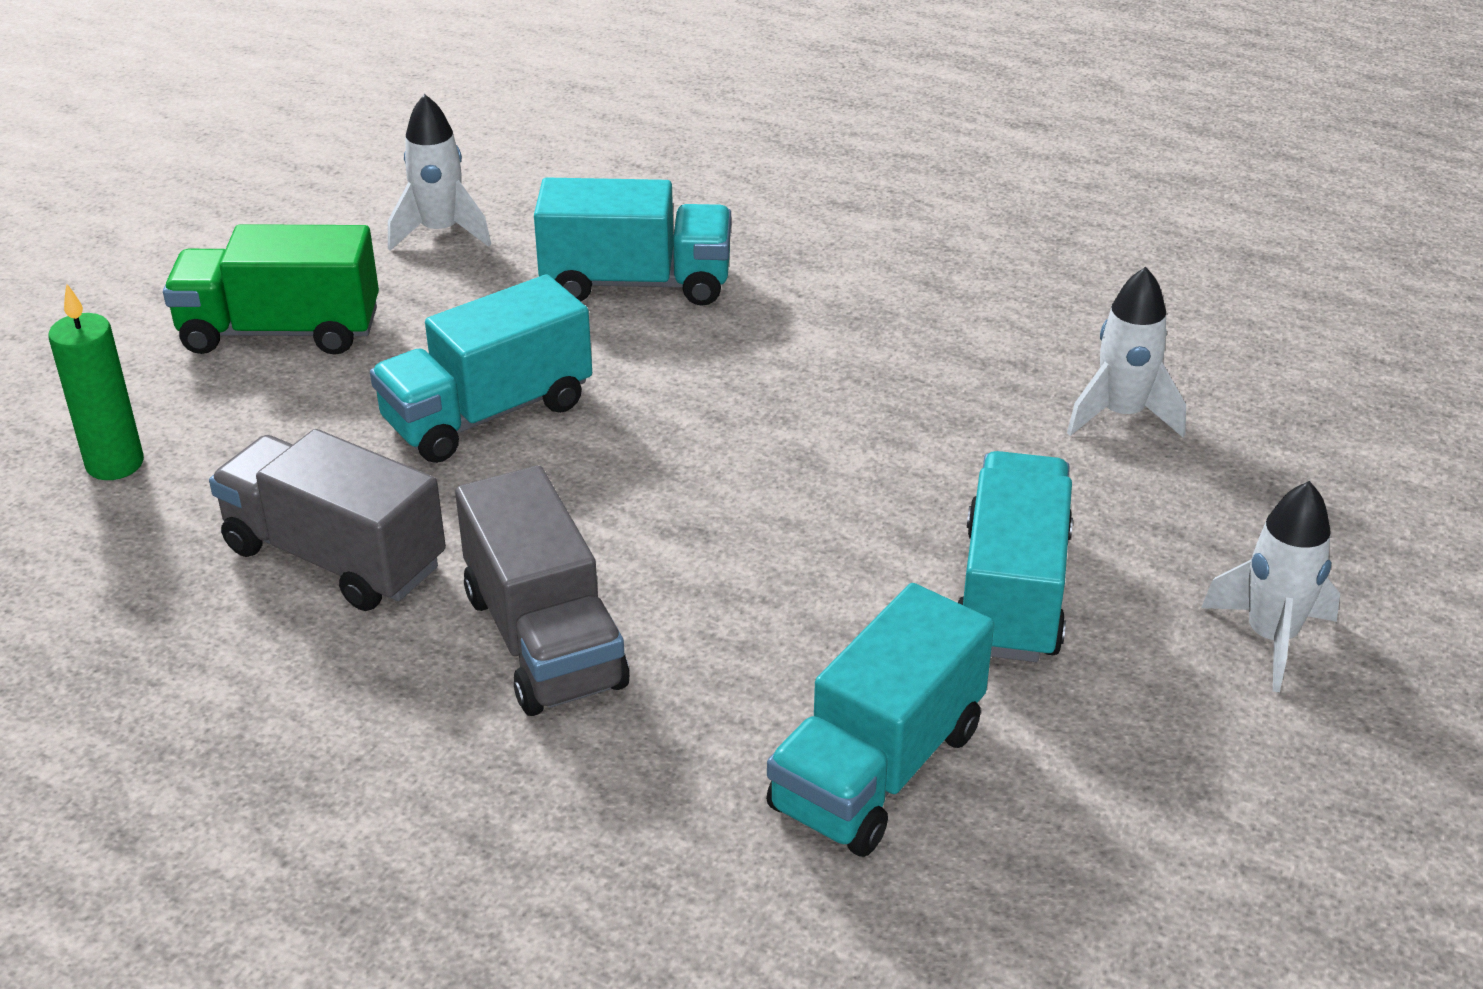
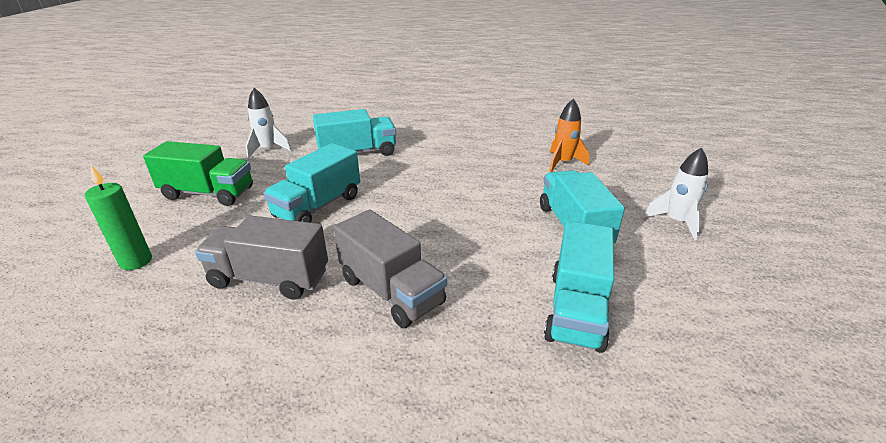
camera: 20 degrees left, 5 degrees down
(281, 331) = (208, 193): green truck -> green truck turned 150 degrees counterclockwise
(1122, 415) = (563, 163): white rocket -> orange rocket

